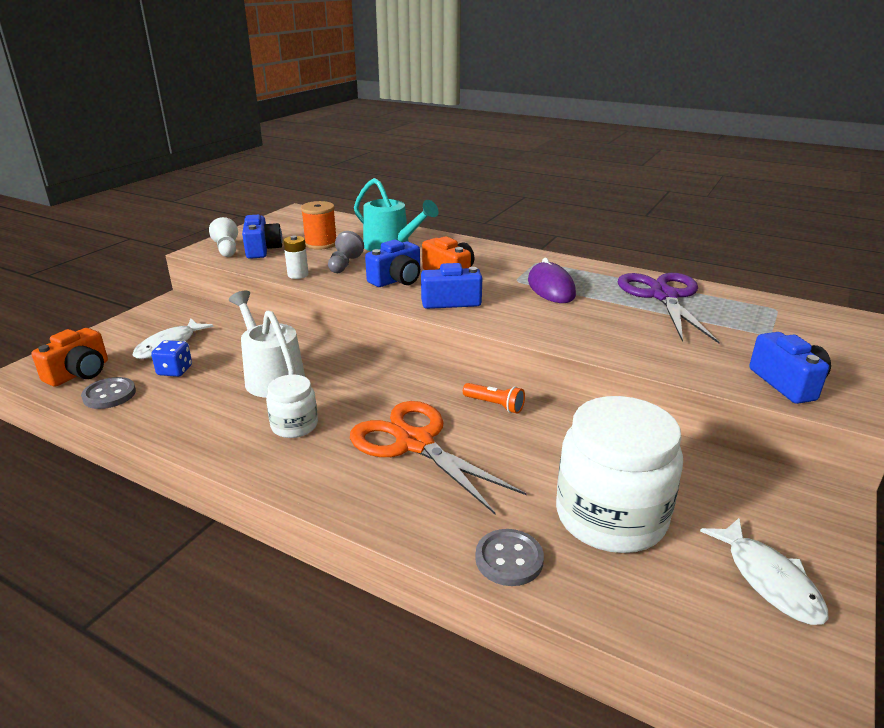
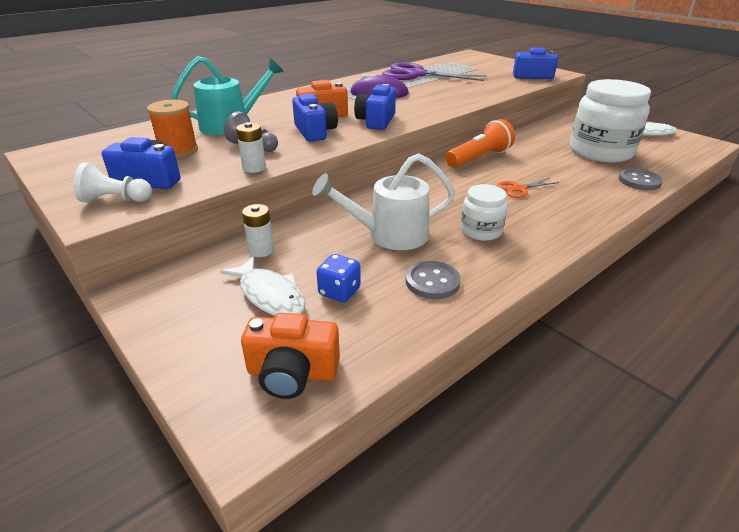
camera: 70 degrees left, 5 degrees up
(79, 373) = (292, 373): orange camera -> orange camera turned 135 degrees clockwise
(109, 395) = (370, 342): grey button -> grey button (432, 282)
(232, 328) = (261, 250): none -> white battery
(414, 443) = (519, 189): orange scissors -> orange scissors, size x0.45
(495, 405) = (479, 158): orange flashlight -> orange flashlight, size x1.72

